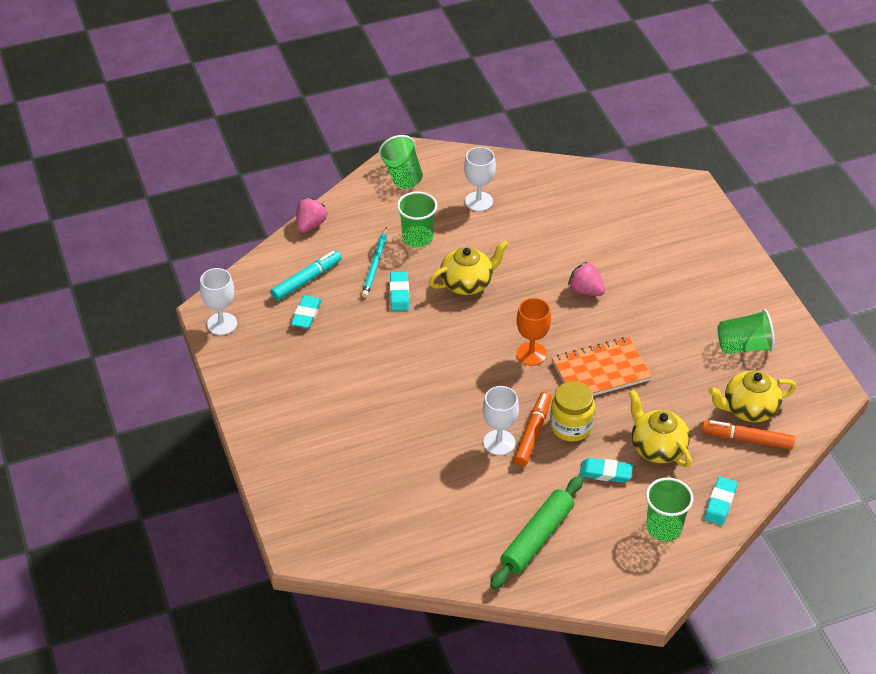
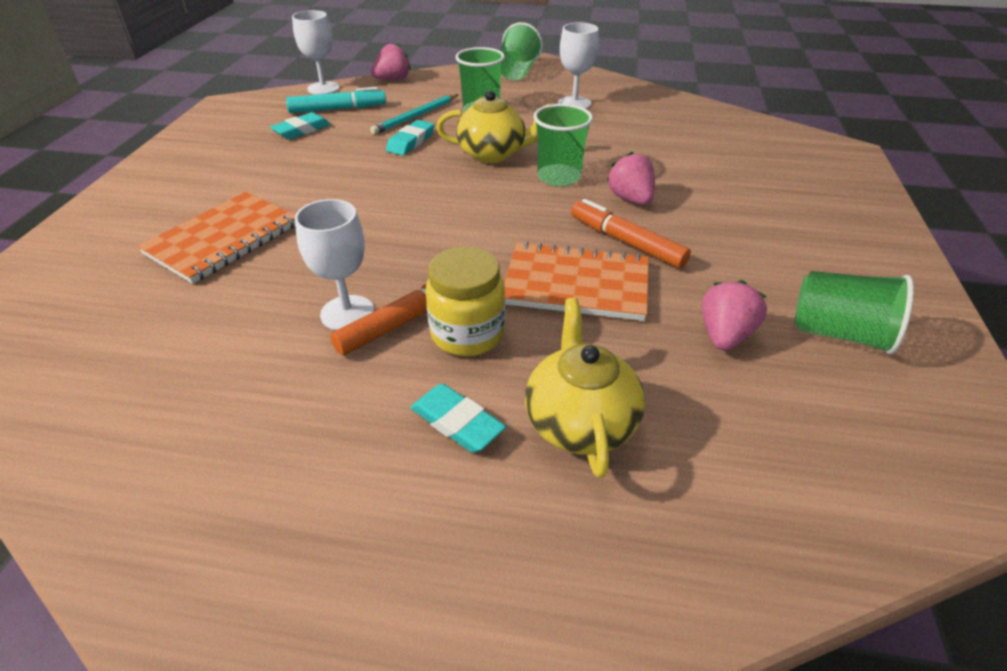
camera: 30 degrees right, 5 degrees down
(222, 324) = (220, 115): white goblet -> white goblet (323, 88)
(372, 428) = (223, 239): none -> orange notebook
(531, 354) = (498, 235): orange goblet -> none
(537, 538) = (238, 477): green rolling pin -> none
(664, 527) = (474, 581): green cup -> green cup (559, 177)
(692, 371) = (724, 335): none -> pink strawberry
(720, 503) = (631, 590): turquoise eraser -> none
(747, 439) = (768, 483): orange marker -> orange marker (626, 242)
(749, 409) = (800, 430): yellow teapot -> none

